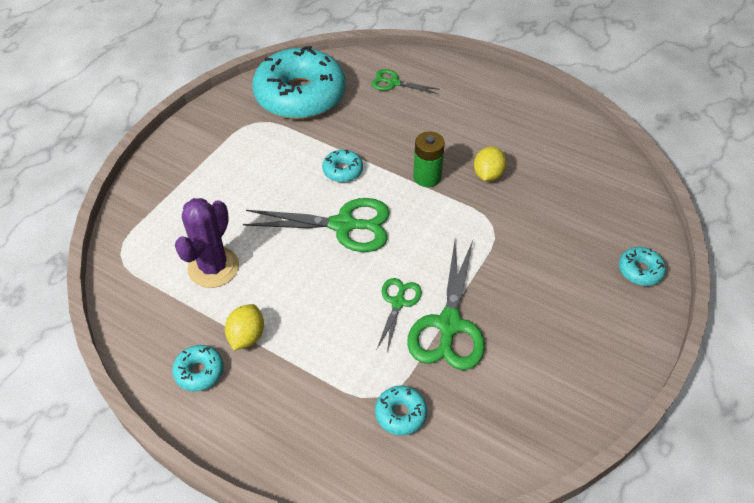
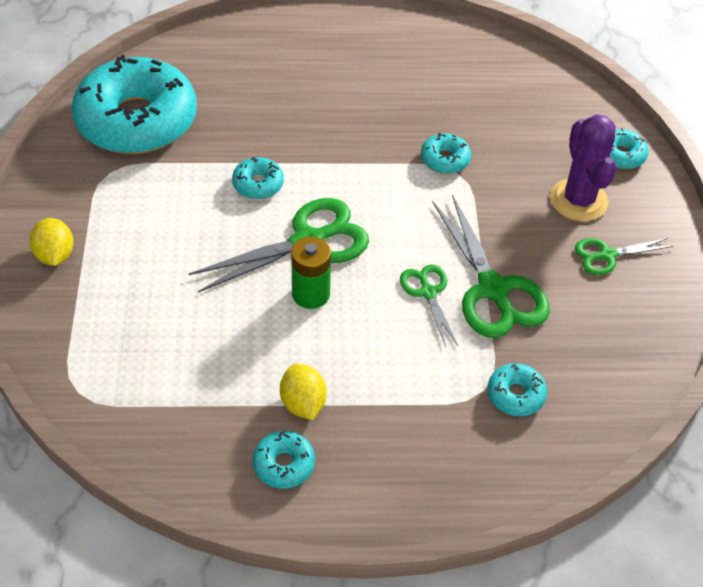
camera: 35 degrees left, 0 degrees up
(213, 267) = (203, 353): purple cactus -> purple cactus (578, 200)
(393, 83) = (233, 64): green scissors -> green scissors (607, 255)
(427, 177) = (353, 152): green battery -> green battery (311, 294)
(488, 175) = (413, 123): yellow lemon -> yellow lemon (55, 255)
(490, 211) = (445, 159): none -> turquoise donut

